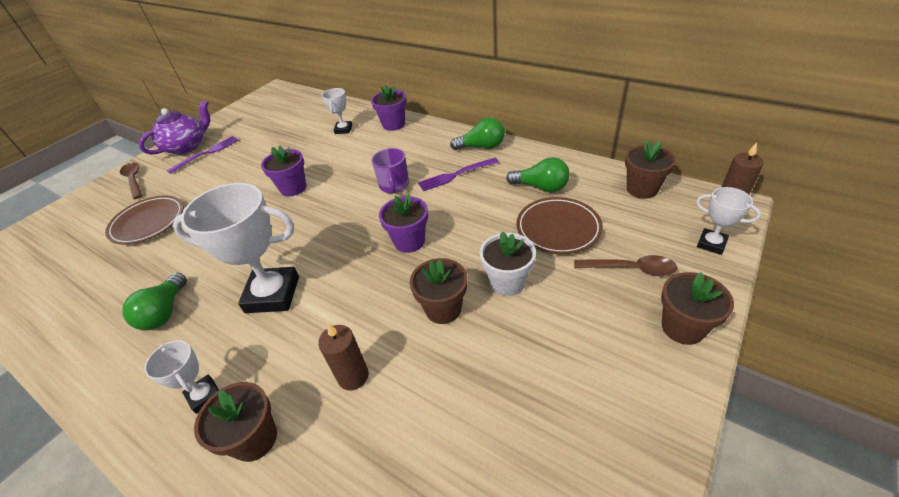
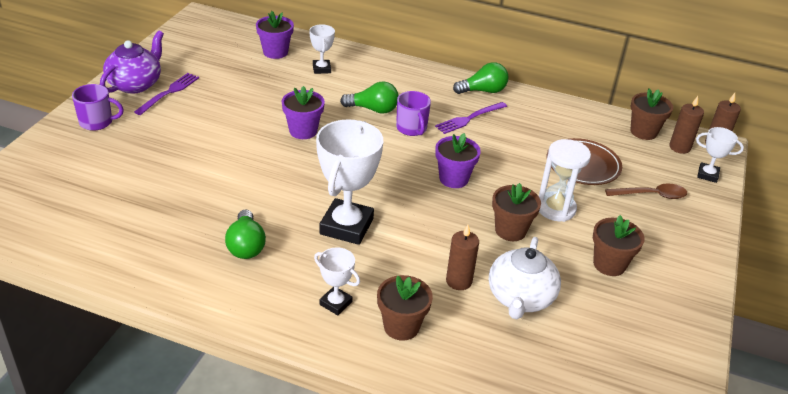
camera: 20 degrees left, 5 degrees down
(134, 180) = (97, 122): brown spoon -> purple mug
(148, 222) = (156, 167): brown plate -> none
(272, 294) = (346, 226): white trophy -> white trophy turned 60 degrees counterclockwise
(393, 124) = (377, 65): purple flower pot -> purple flower pot (275, 52)
(414, 410) = (520, 298): none -> white teapot
(507, 282) = (556, 208): white flower pot -> white hourglass
(541, 187) = (555, 130): green light bulb -> green light bulb (373, 109)
(682, 208) = (679, 147): none -> brown candle
(682, 327) = (698, 234): brown flower pot -> brown flower pot (609, 264)

